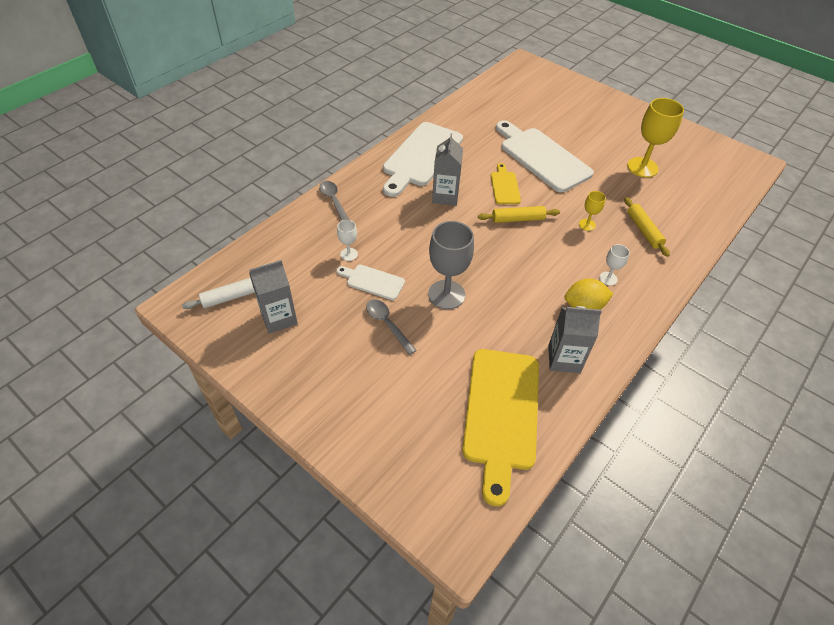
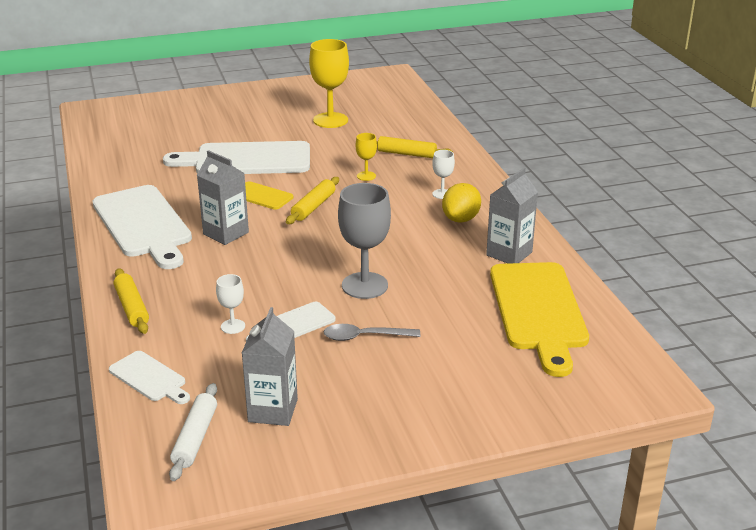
camera: 55 degrees left, 20 degrees down
(273, 246) = (150, 378): none -> white cutting board
(333, 201) = (132, 307): grey spoon -> yellow rolling pin
(501, 413) = (539, 311): yellow cutting board -> yellow cutting board turned 45 degrees clockwise

